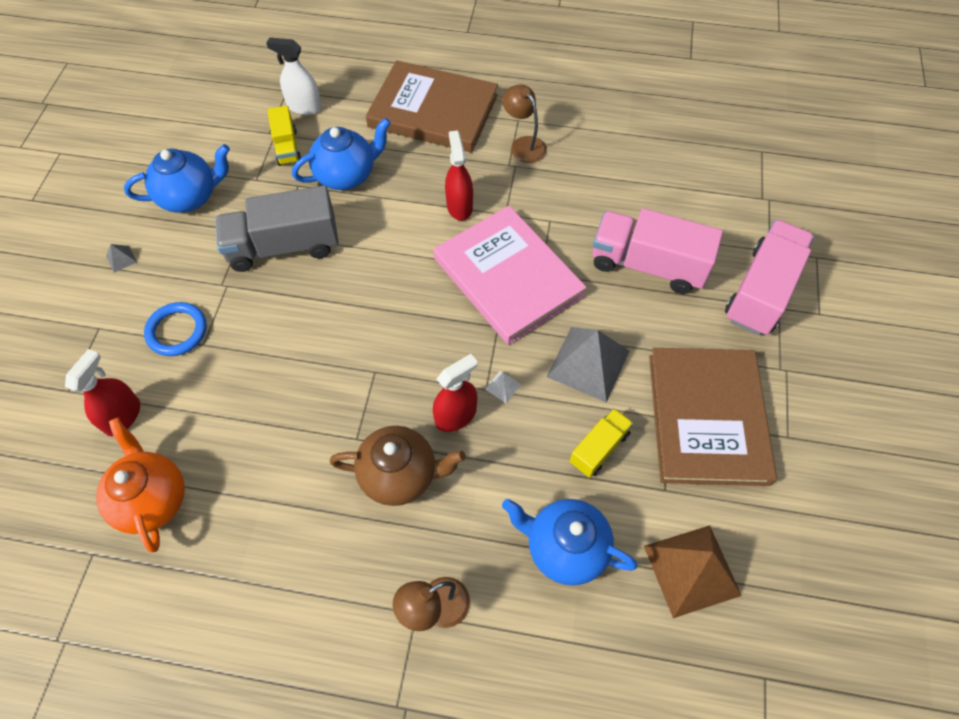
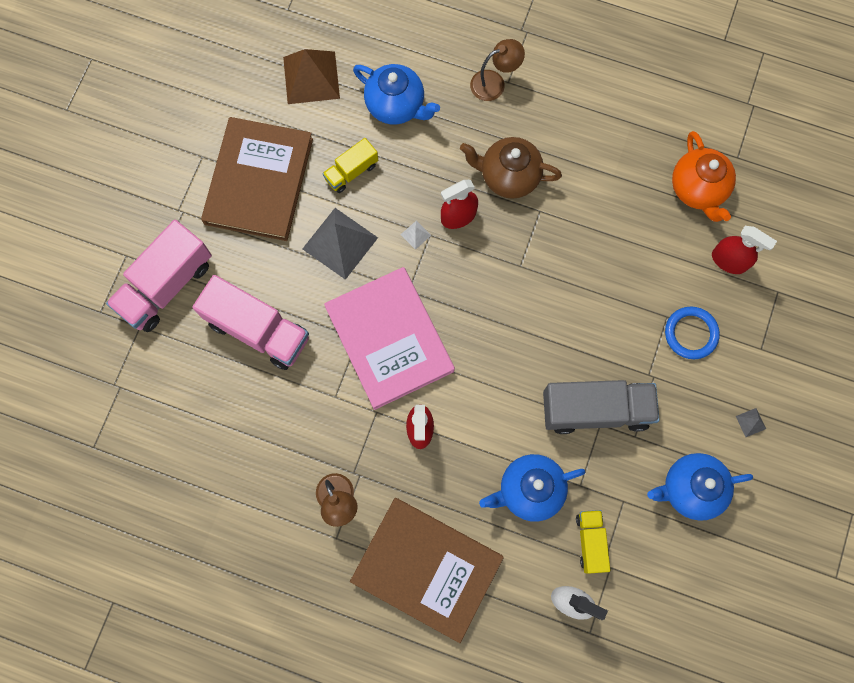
camera: 170 degrees left, 15 degrees up
(123, 416) = (729, 261): red spray bottle -> red spray bottle turned 90 degrees counterclockwise

